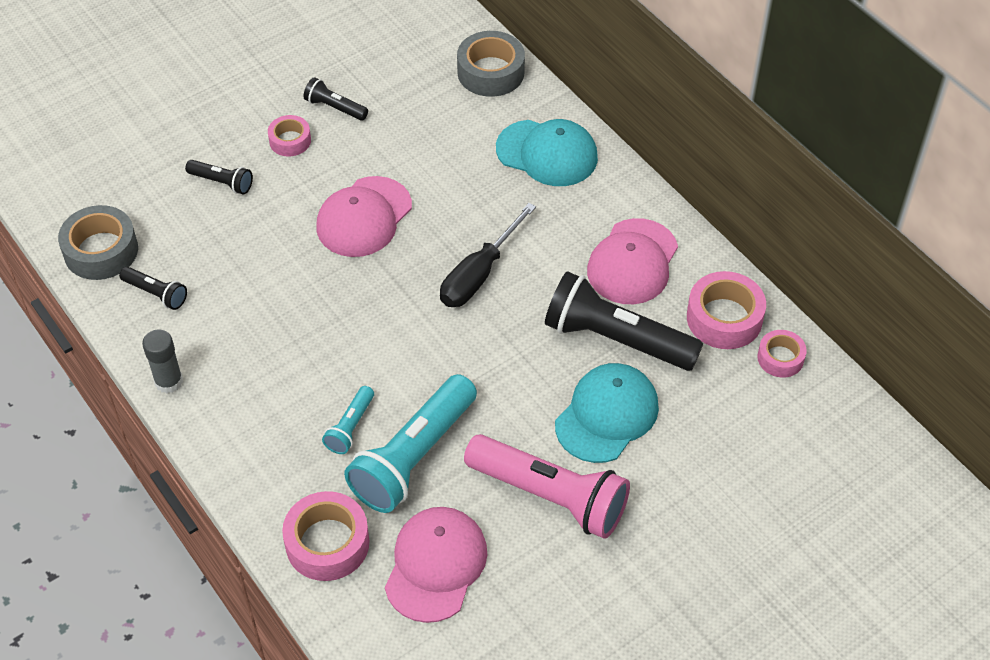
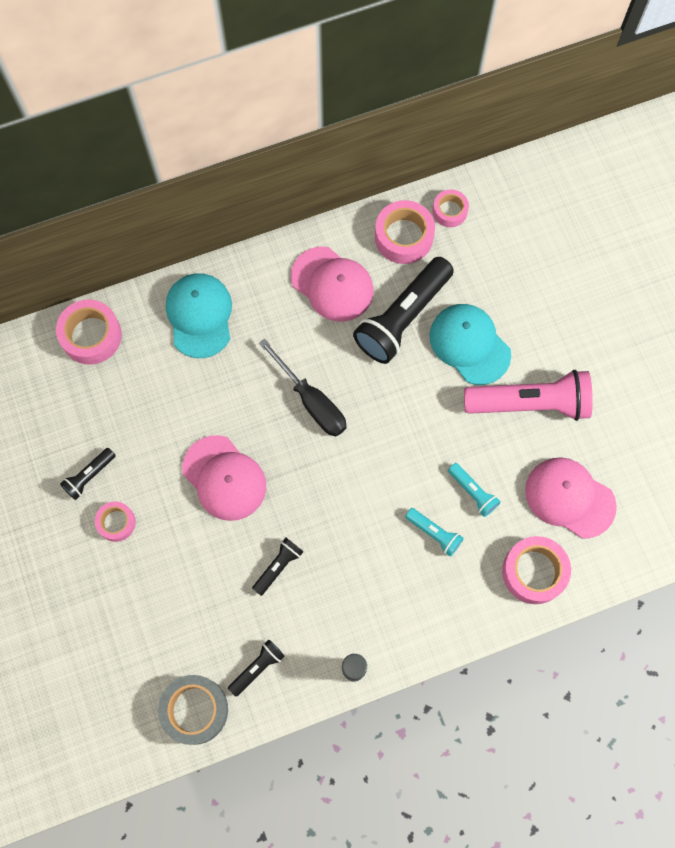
camera: 75 degrees left, 20 degrees up
(222, 182) = (147, 591): black flashlight -> black flashlight (278, 567)
(413, 457) = (473, 492): turquoise flashlight -> turquoise flashlight, size x0.47
(491, 72) = (91, 336): grey tape -> pink tape
(547, 153) = (199, 316): turquoise cap -> turquoise cap turned 45 degrees counterclockwise
(550, 497) = (530, 403): pink flashlight -> pink flashlight turned 45 degrees clockwise

